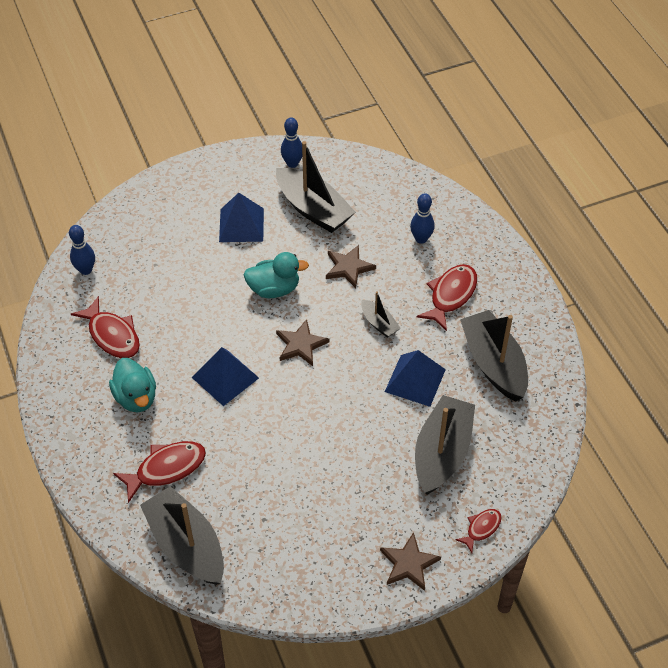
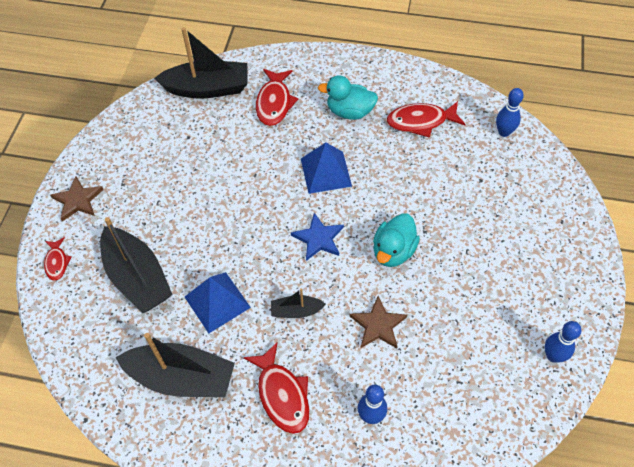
camera: 125 degrees right, 5 degrees up
(241, 225) = (489, 265): blue pyramid -> none
(301, 345) = (318, 239): brown star -> blue star
(313, 209) = (474, 338): black boat -> none

